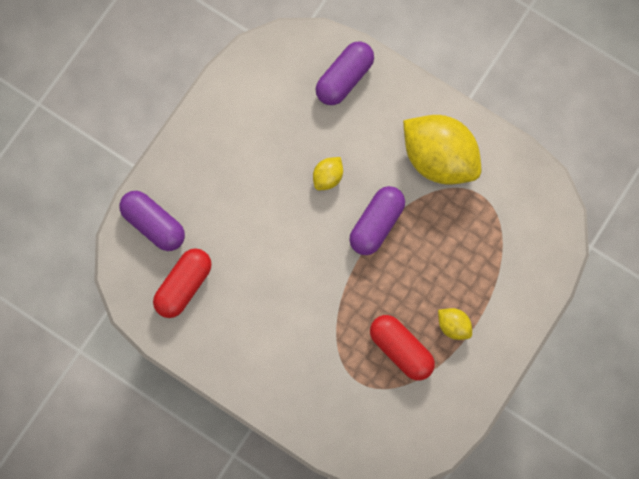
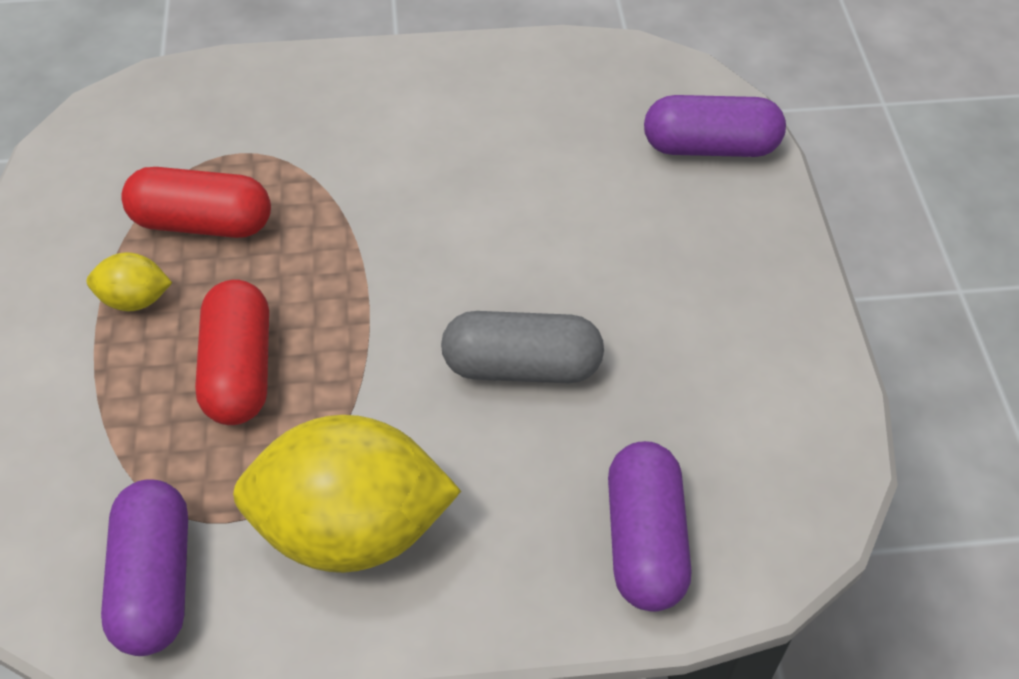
camera: 140 degrees right, 25 degrees down
(184, 285) = (592, 110): red capsule -> red capsule (239, 370)
(328, 177) = (522, 366): yellow lemon -> grey capsule
(376, 224) = (379, 354): purple capsule -> purple capsule (155, 581)

